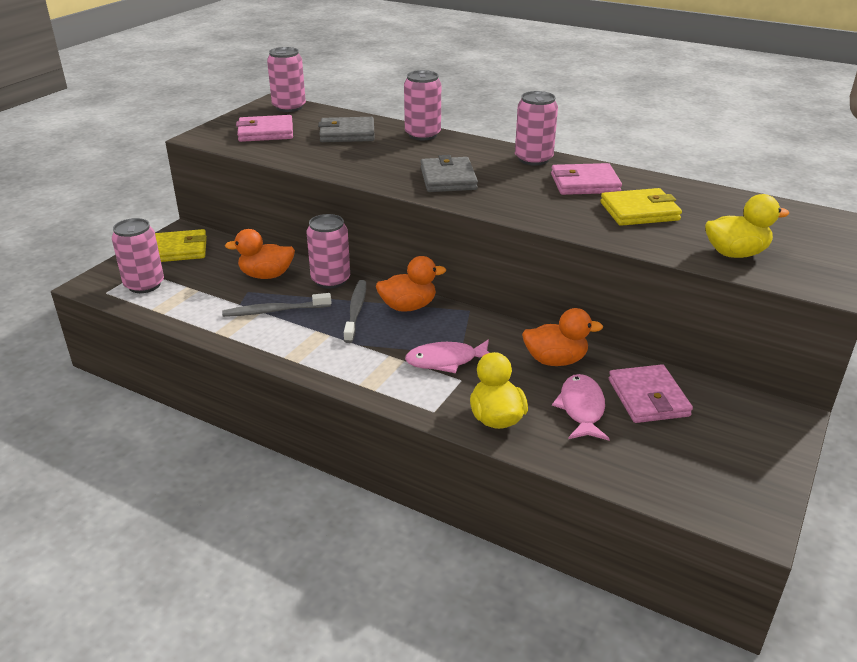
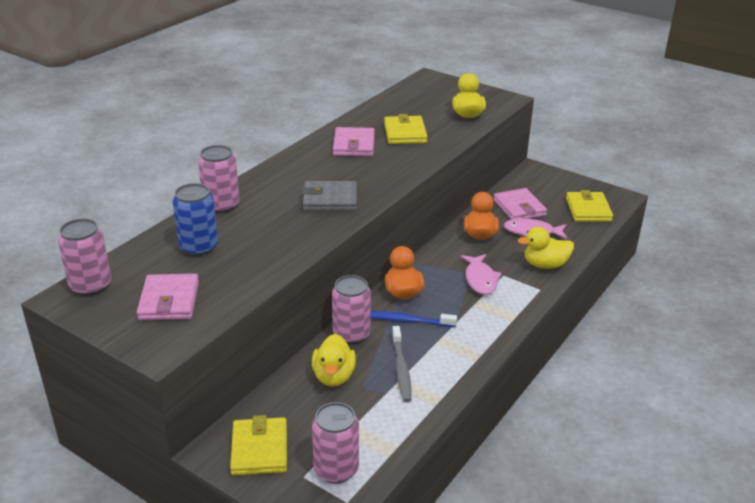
camera: 85 degrees left, 0 degrees up
(266, 275) = (334, 376): orange duck -> yellow duck
(347, 134) = (199, 247): grey wallet -> blue can
(356, 311) = (407, 321): grey toothbrush -> blue toothbrush
(533, 159) = (300, 159): pink can -> none
(648, 398) = (519, 208): pink wallet -> pink wallet turned 75 degrees clockwise
(682, 475) = (588, 210): none -> yellow wallet

